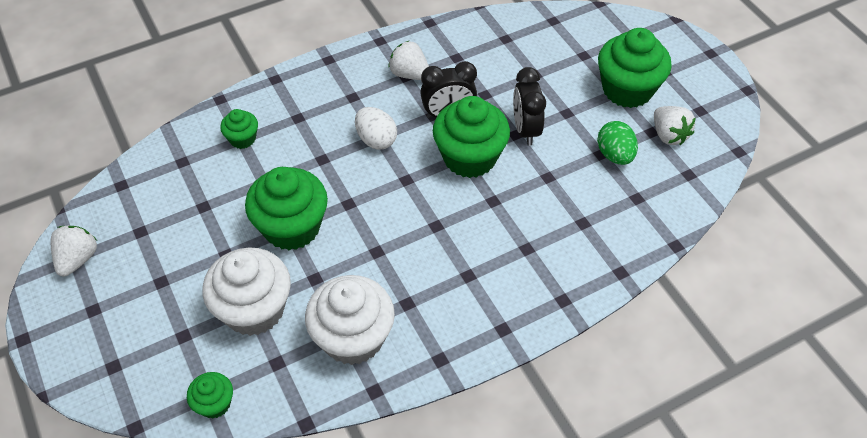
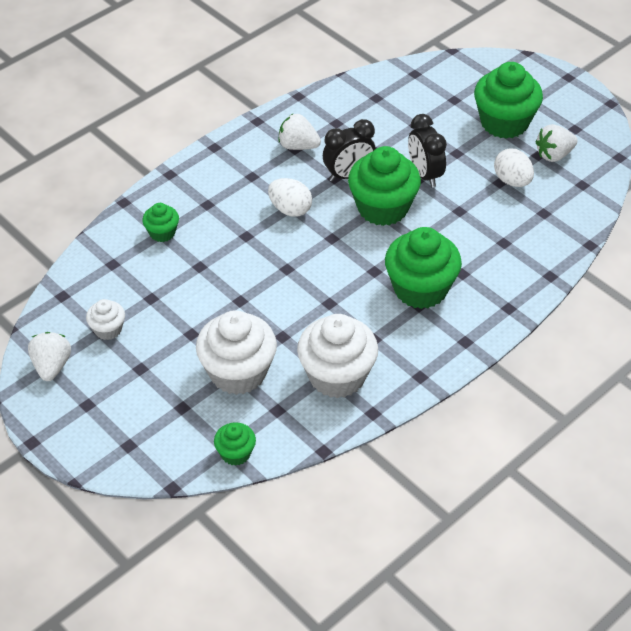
camera: 15 degrees left, 5 degrees down
(148, 231) = (108, 329): none -> white cupcake
(292, 227) = (243, 299): green cupcake -> green cupcake (420, 289)
(614, 155) = (512, 181): green egg -> white egg
(668, 135) = (554, 155): white strawberry -> white strawberry turned 105 degrees clockwise

